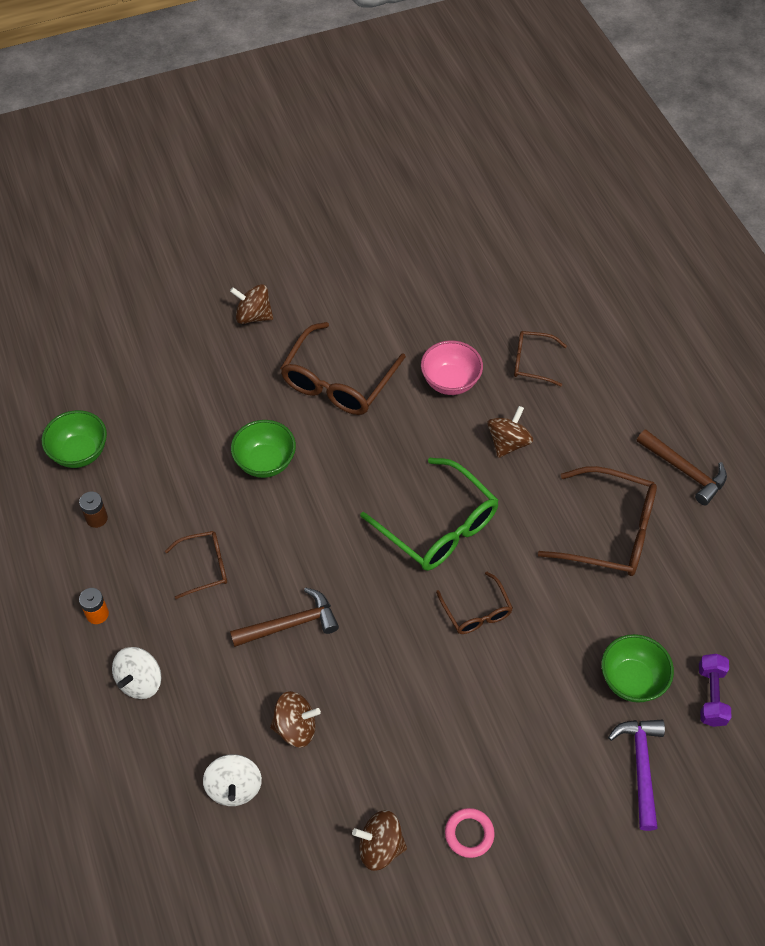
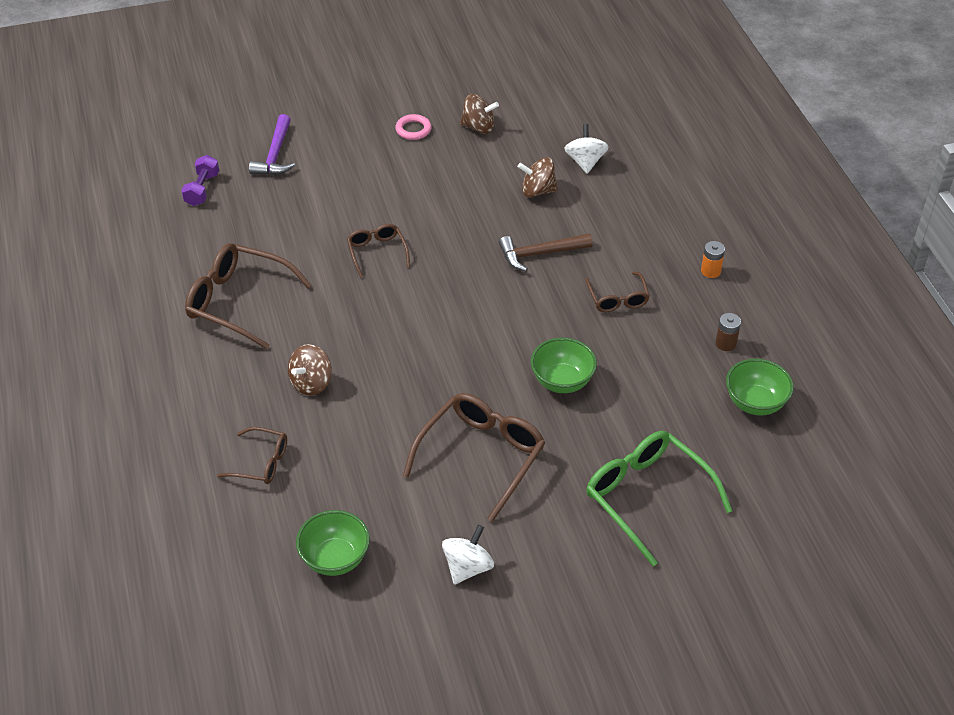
camera: 175 degrees left, 10 degrees down
(140, 681) = (666, 225): white spinning top -> white spinning top (467, 567)
(205, 567) = (617, 299): brown glasses -> brown glasses turned 90 degrees counterclockwise
(253, 316) = (576, 541): brown spinning top -> none
(439, 526) = (397, 316): green glasses -> green glasses (647, 497)
(450, 382) = (357, 448): pink bowl -> none
(632, 680) = (261, 202): green bowl -> green bowl (335, 559)
(684, 471) = (145, 346): brown hammer -> none

